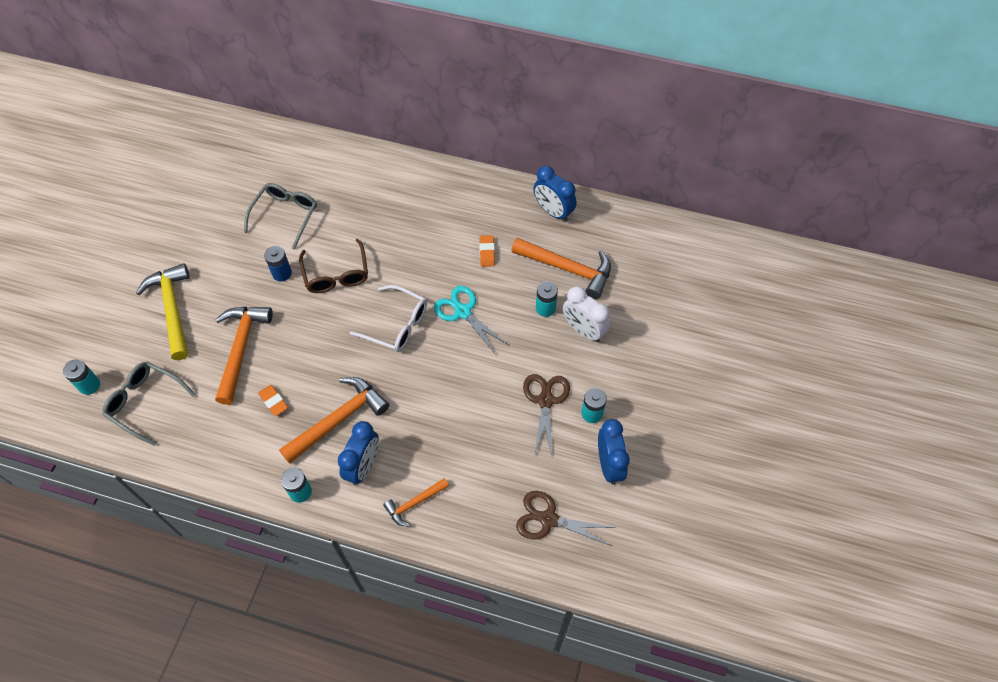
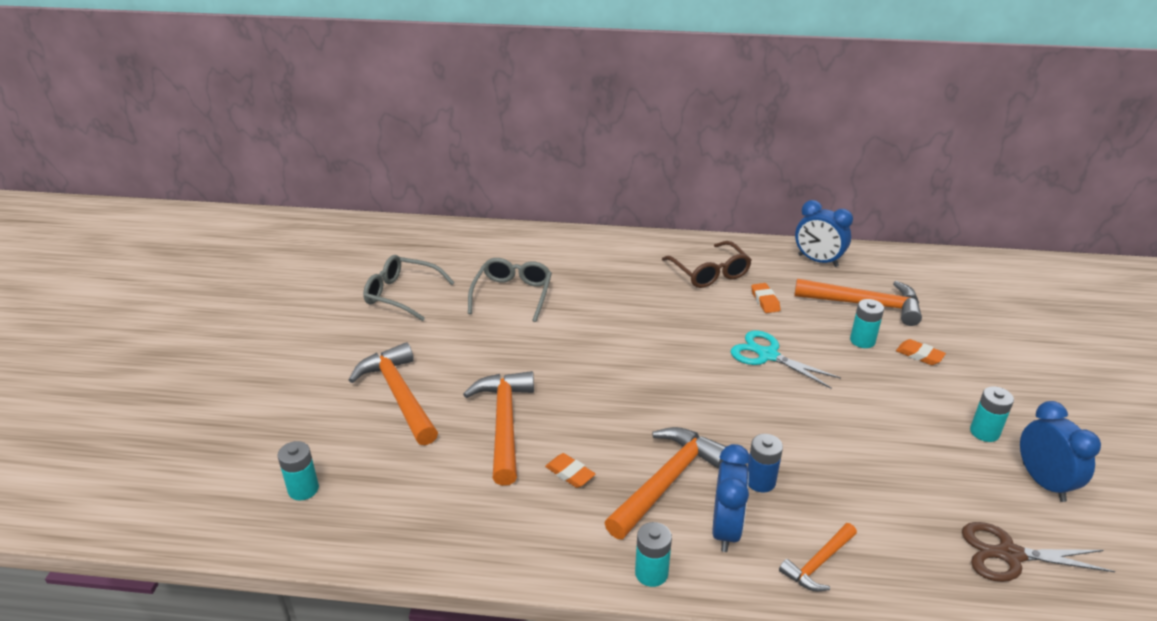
camera: 10 degrees left, 25 degrees down
(145, 403) = (390, 498): grey glasses -> grey glasses (401, 294)
(172, 309) = (399, 395): yellow hammer -> orange hammer
(282, 273) = (529, 345): blue battery -> blue battery (760, 481)
(336, 274) = (597, 339): brown glasses -> brown glasses (709, 273)
(397, 325) = (694, 376): white glasses -> none
(545, 400) = (920, 426): brown scissors -> none
(583, 330) = (919, 355): white clock -> orange eraser

